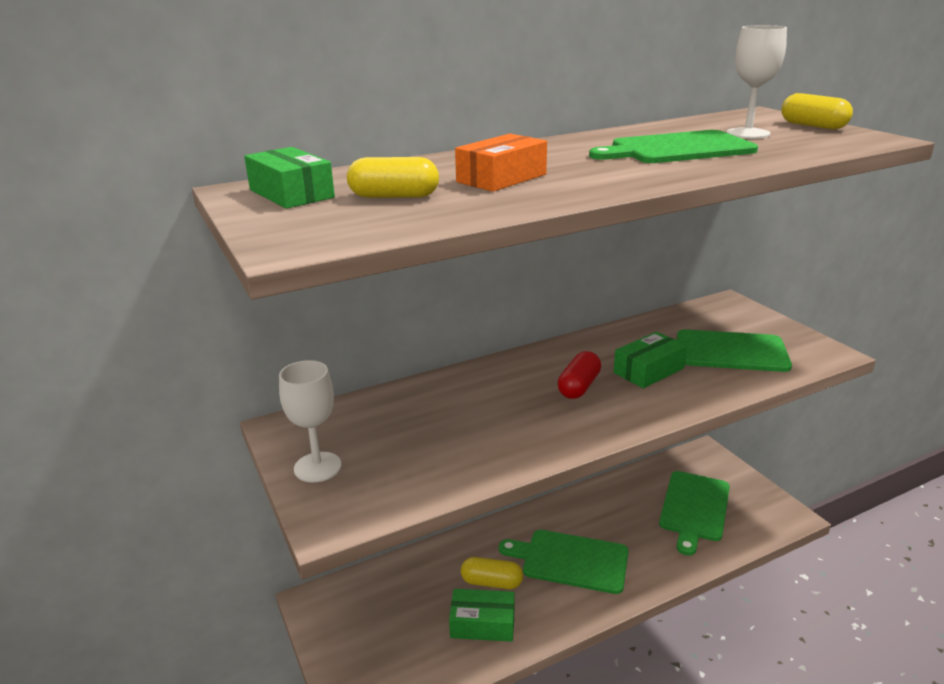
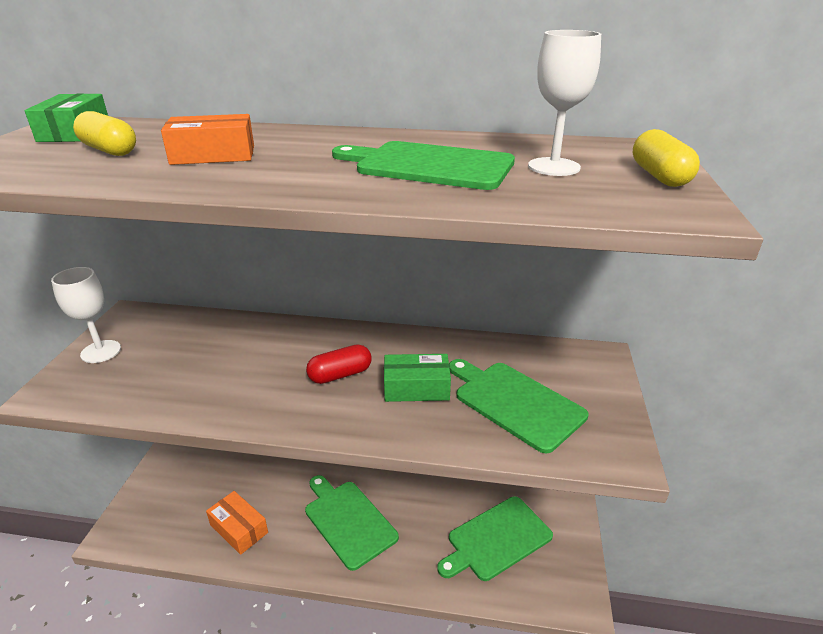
camera: 35 degrees right, 5 degrees up
(482, 624) = (239, 528): green box -> orange box
(491, 582) = (279, 502): yellow capsule -> none

